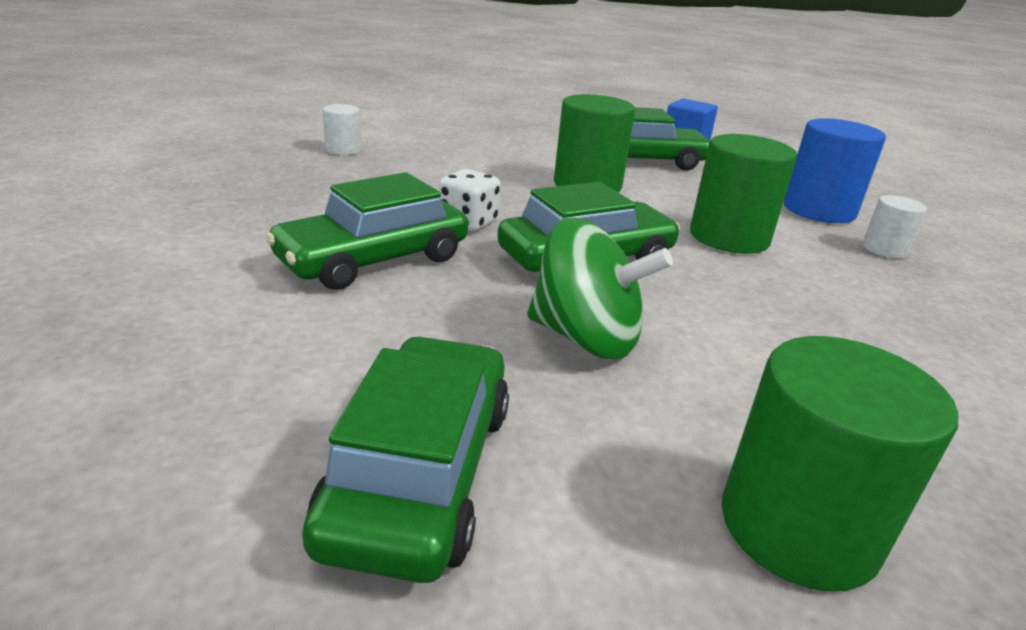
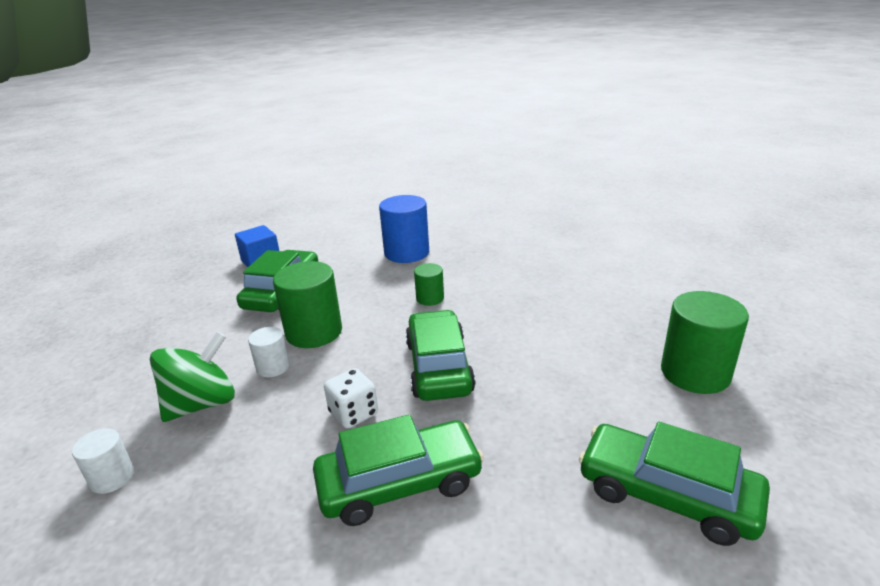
camera: 65 degrees left, 0 degrees up
(373, 259) = (399, 483): green car -> green car turned 90 degrees counterclockwise
(585, 338) = (540, 394): green spinning top -> green spinning top (202, 404)
(729, 237) = (430, 298): green cylinder -> green cylinder, size x0.54
(884, 249) = (465, 253): white cylinder -> white cylinder (273, 367)

